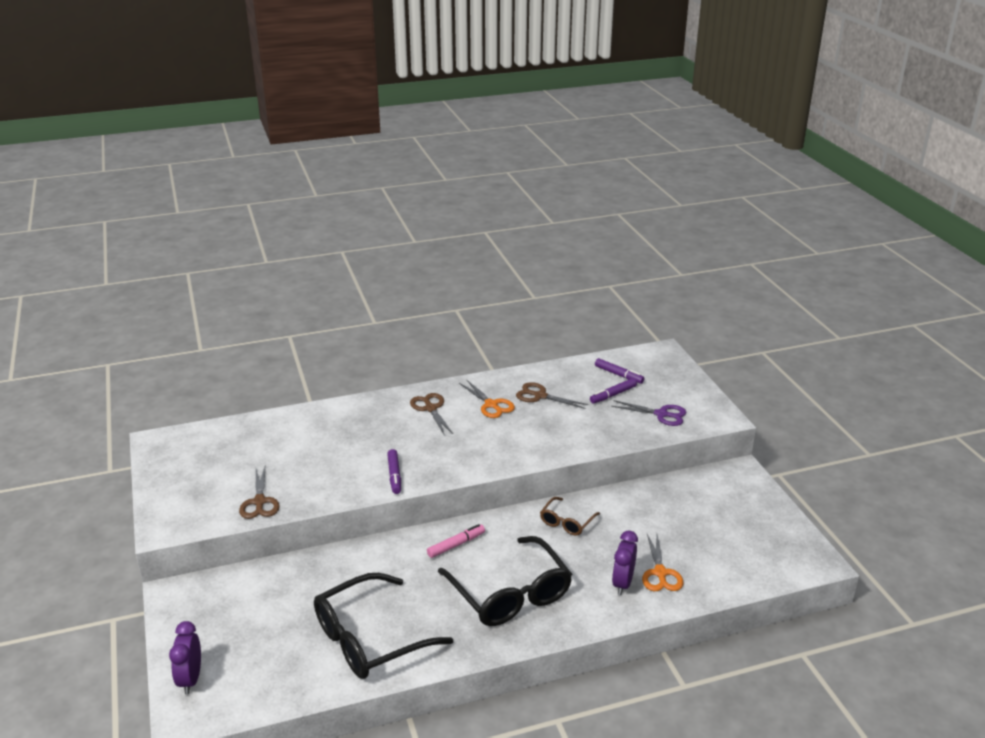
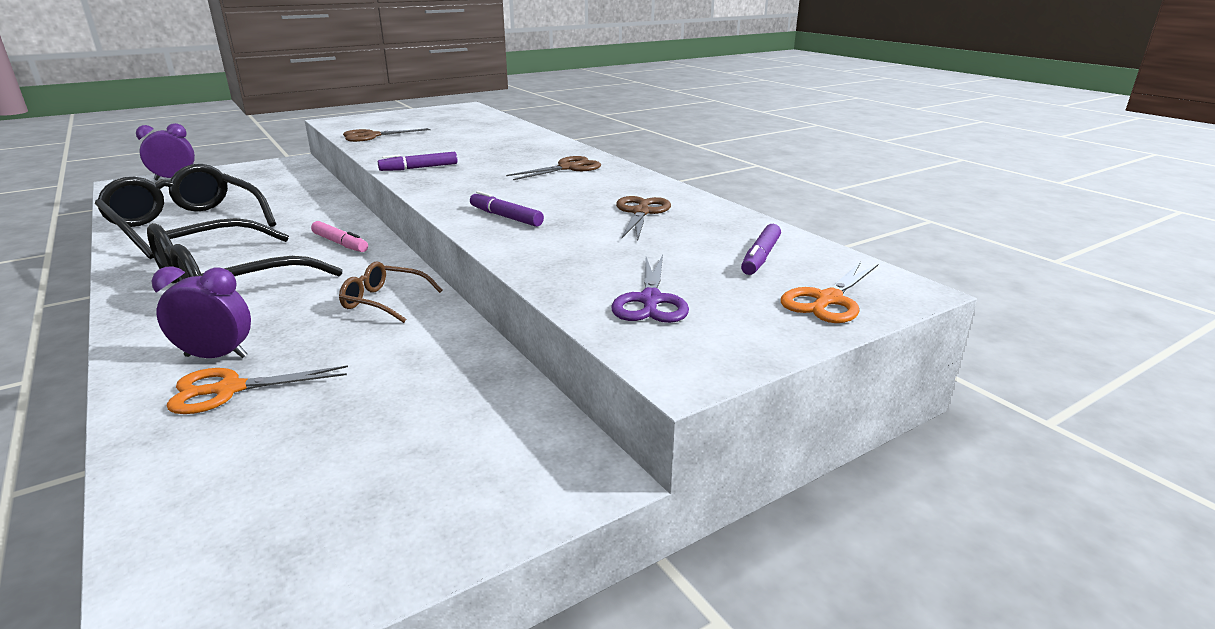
camera: 75 degrees right, 5 degrees down
(491, 405) = (596, 191): orange scissors -> orange scissors (828, 300)
(613, 395) = (687, 257): purple marker -> purple marker (506, 217)

